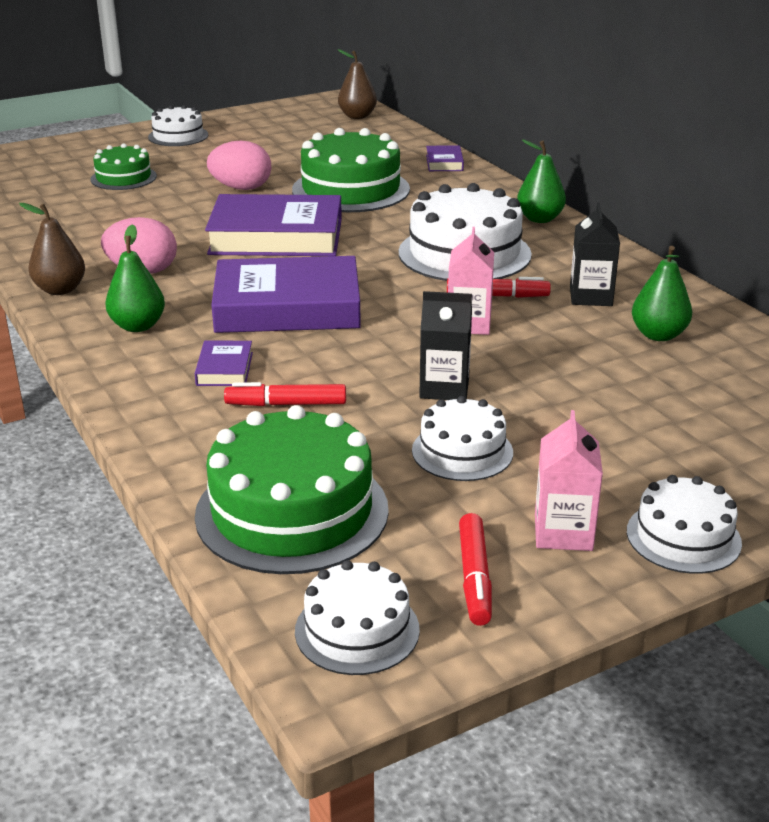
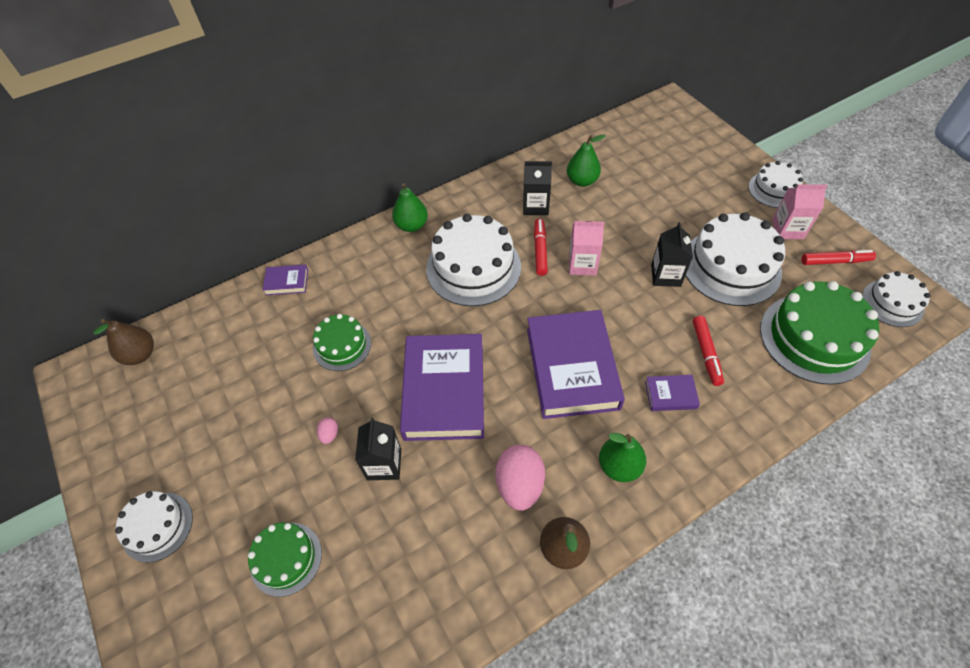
camera: 90 degrees left, 25 degrees up
(198, 211) = (384, 464): none -> black carton
(241, 188) = (329, 434): pink egg -> pink egg, size x0.45
(351, 189) = (342, 345): green cake -> green cake, size x0.57
(462, 451) = (731, 267): white cake -> white cake, size x1.77

